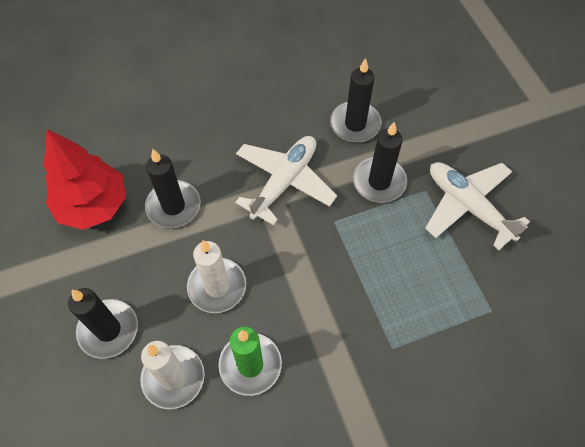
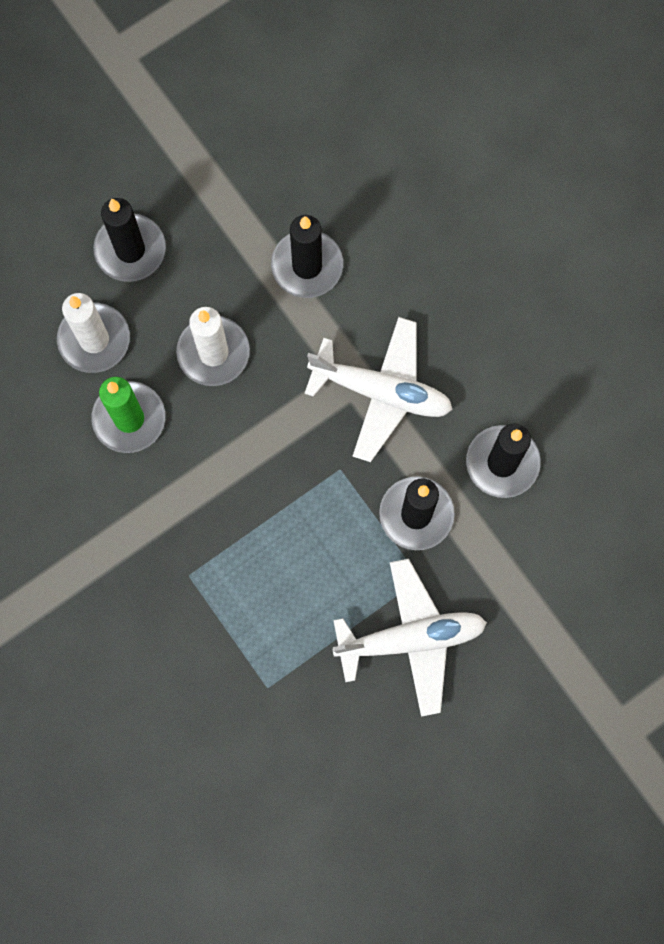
camera: 75 degrees right, 15 degrees up
(93, 205) = (281, 170): red tree -> none
(468, 206) = (410, 639): white plane -> white plane turned 45 degrees clockwise

